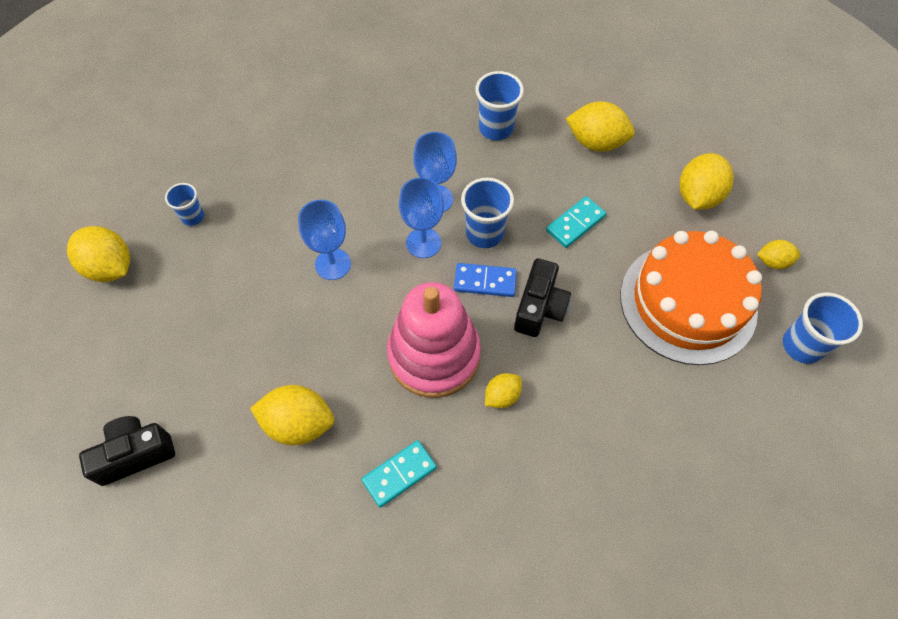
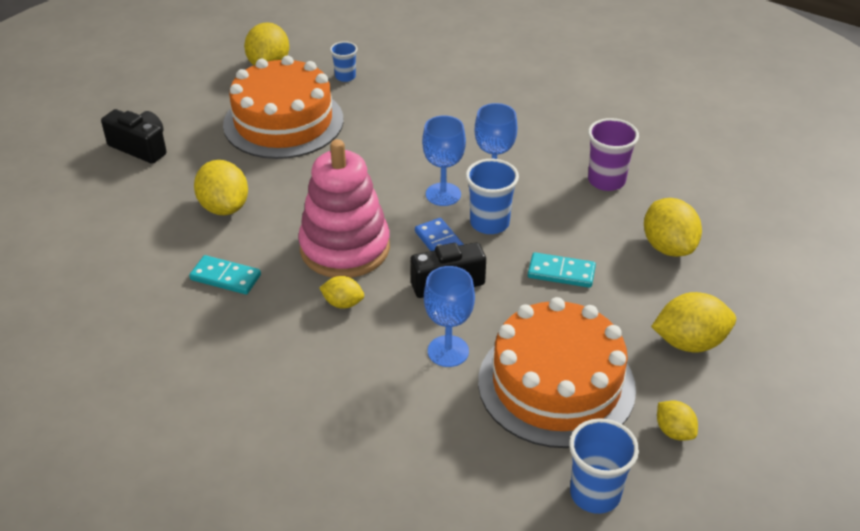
camera: 55 degrees right, 20 degrees down
(214, 305) = (283, 122): none -> orange cake
(333, 264) = (374, 158): blue goblet -> blue goblet (448, 351)
(496, 128) = (606, 181): blue cup -> purple cup

